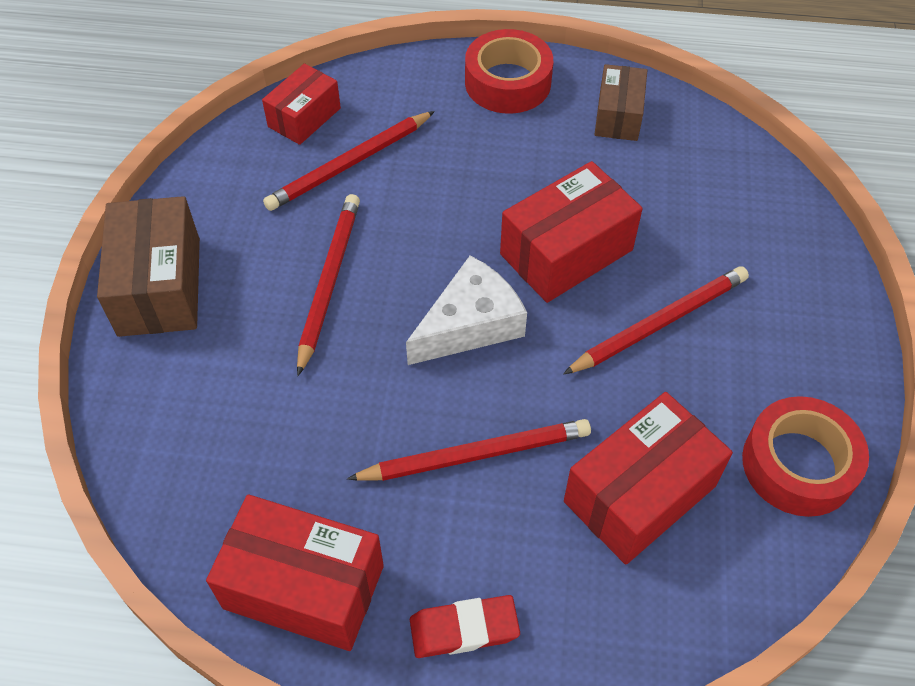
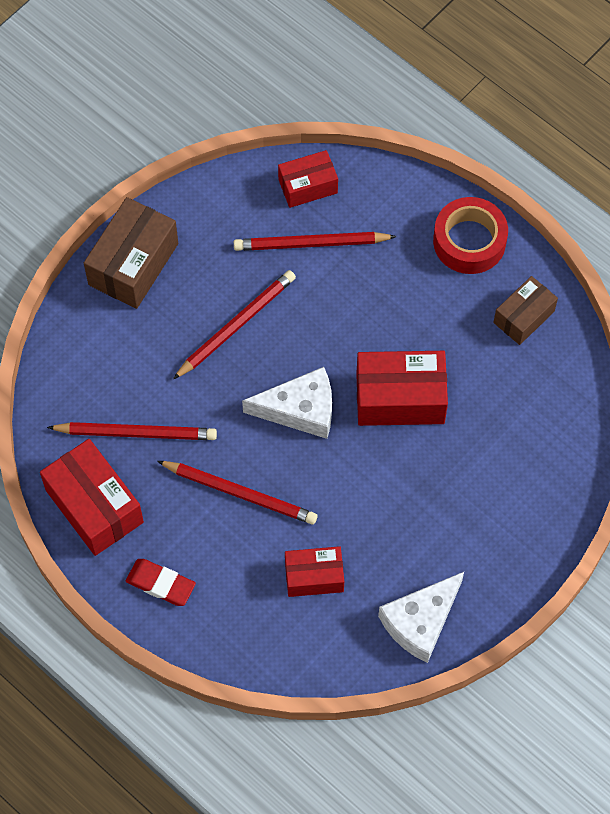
camera: 35 degrees right, 10 degrees up
(639, 493) = (314, 576): red box -> red box, size x0.62
(659, 323) = (417, 483): red pencil -> red pencil (136, 432)
(798, 464) = (420, 621): red tape -> white cheese

